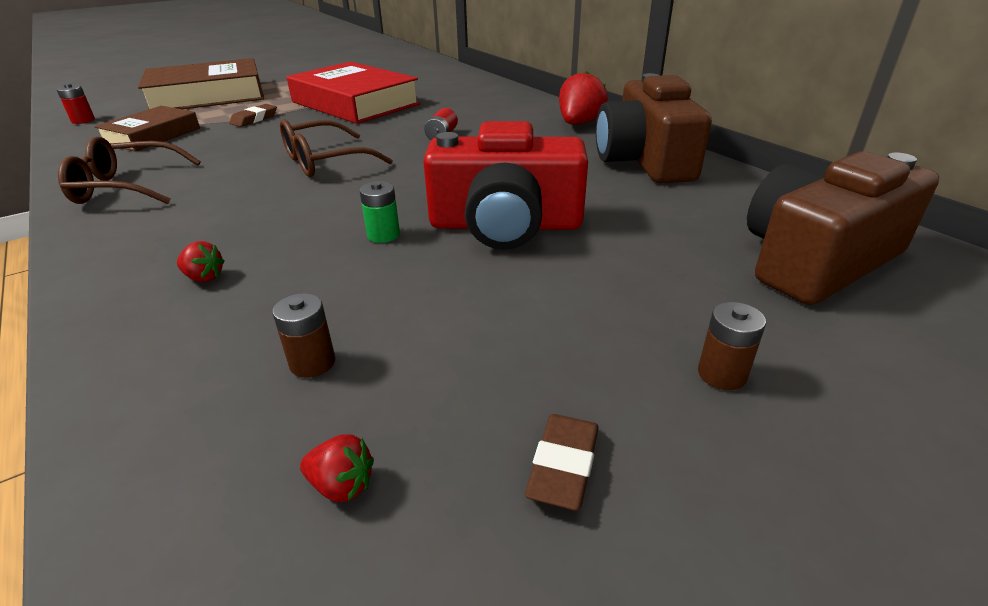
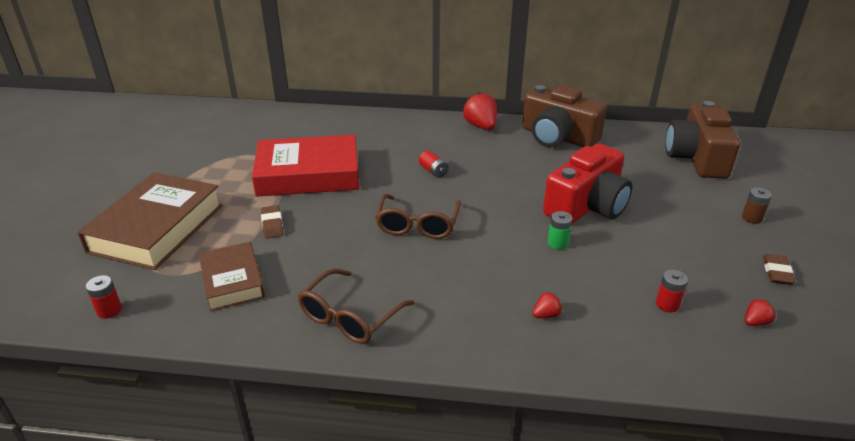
camera: 50 degrees left, 0 degrees up
(312, 363) = (667, 304): brown battery -> red battery
(563, 465) = (776, 272): brown eraser -> brown eraser turned 45 degrees clockwise

